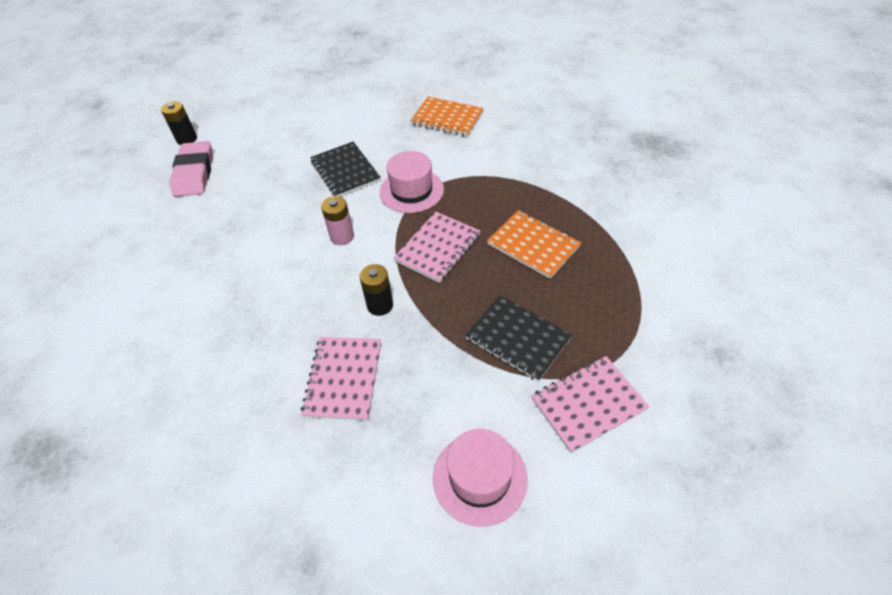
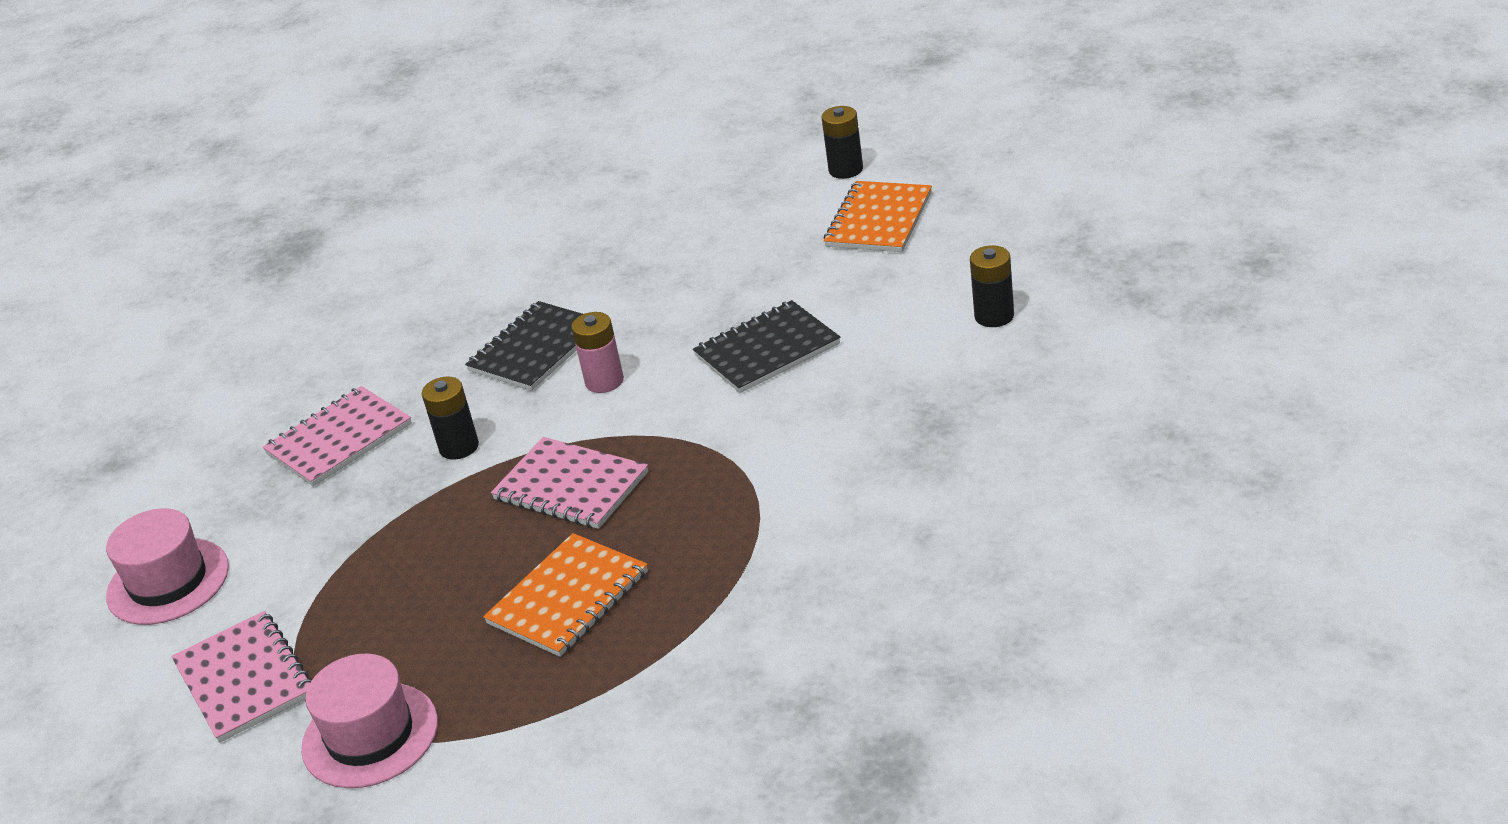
camera: 90 degrees right, 15 degrees down
(194, 173) = (757, 203): pink eraser -> none
(343, 379) = (339, 439): pink notebook -> pink notebook turned 45 degrees counterclockwise
(356, 98) = (994, 316): none -> black battery
(411, 190) = (715, 434): pink hat -> pink hat (370, 735)
(447, 118) = (940, 443): orange notebook -> orange notebook (878, 220)
(517, 339) = (372, 596): black notebook -> black notebook (536, 349)

